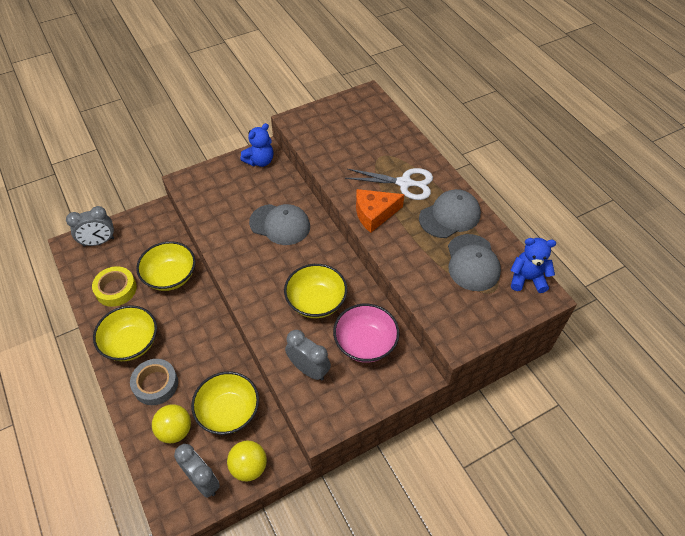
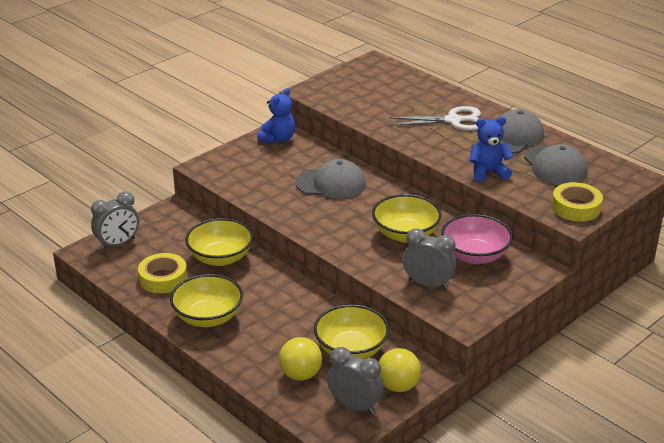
camera: 15 degrees left, 20 degrees down
(155, 384) = (256, 344): grey tape -> none
(374, 214) = (436, 147): orange cheese -> none
(469, 323) = (576, 207): none -> yellow tape
(527, 279) = (614, 169): blue teddy bear -> blue teddy bear (488, 172)

